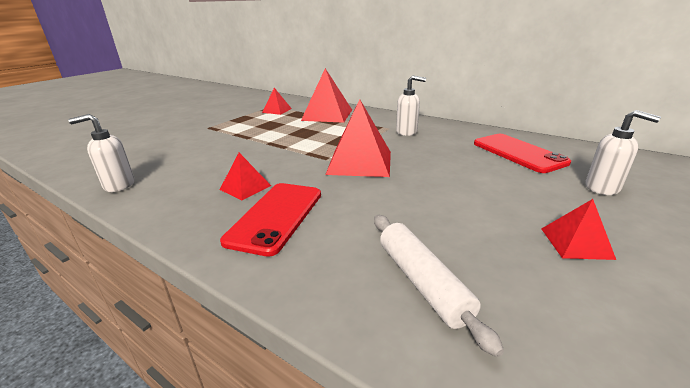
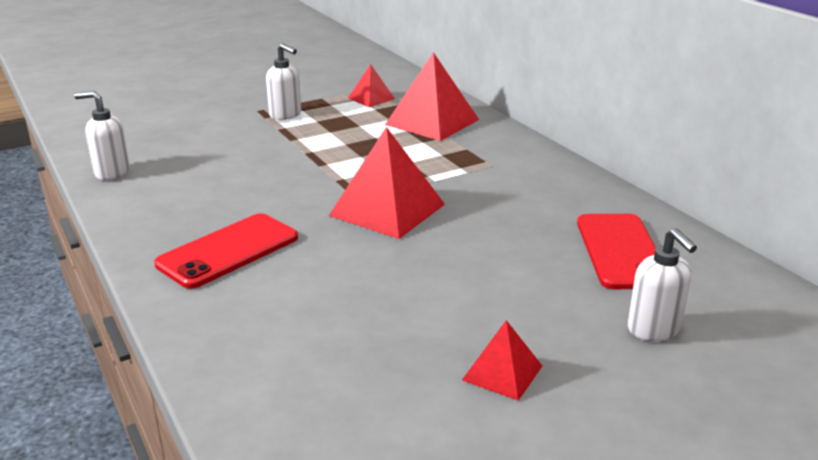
camera: 25 degrees right, 0 degrees up
(245, 187) = (228, 209): red pyramid -> none
(407, 132) = (508, 178): white soap dispenser -> white soap dispenser (285, 115)
(422, 282) = (294, 353): white rolling pin -> none

